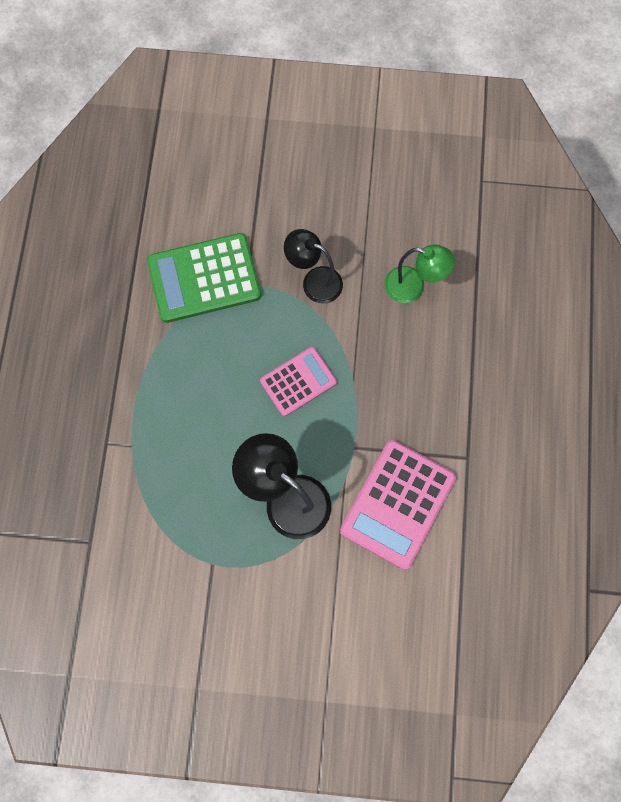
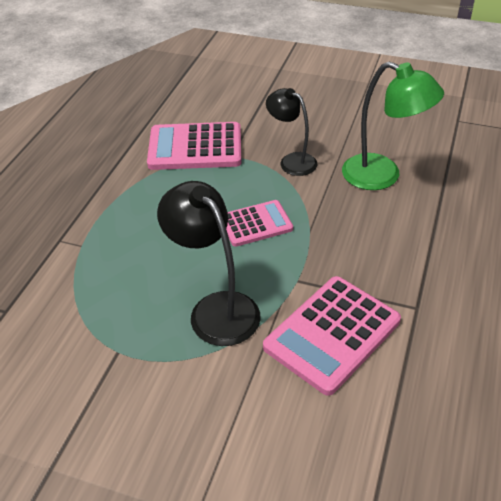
camera: 15 degrees right, 30 degrees down
(204, 278) = (195, 147): green calculator -> pink calculator
(413, 287) = (382, 176): green lamp -> green lamp, size x1.52

